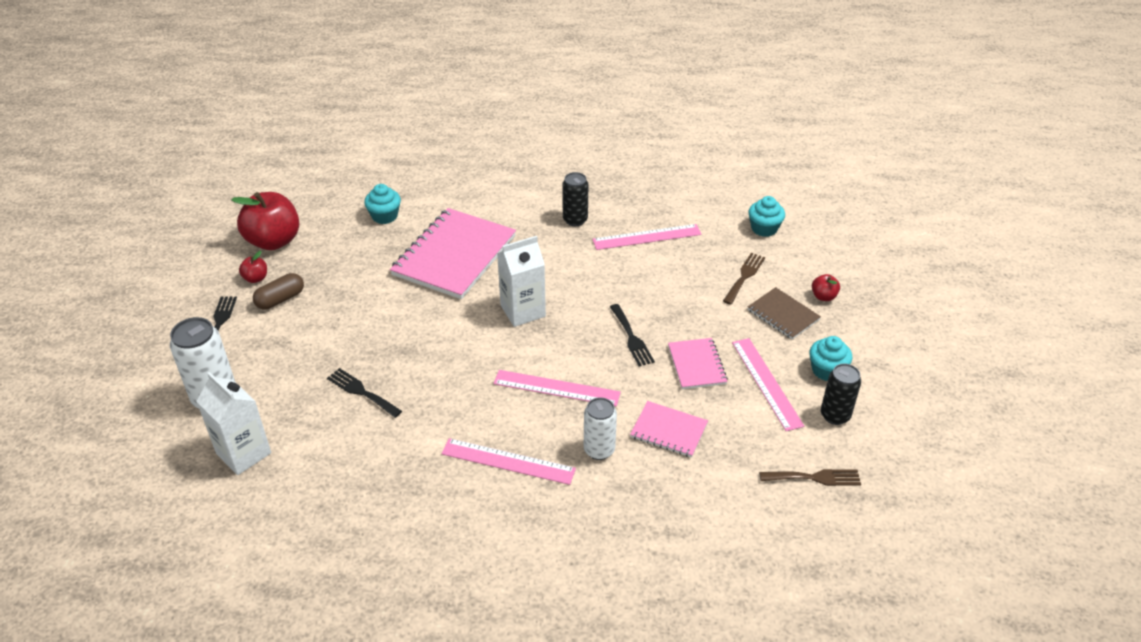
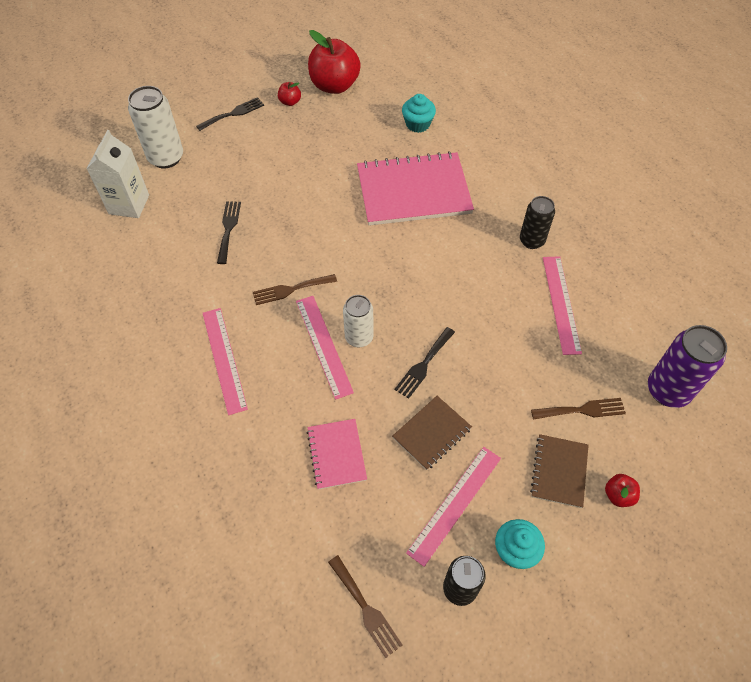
camera: 55 degrees right, 15 degrees up
(280, 299) = (281, 128): brown capsule -> none
(477, 381) = (291, 290): none -> brown fork
(523, 311) = (390, 271): white carton -> none
(599, 450) = (278, 414): white can -> white can (359, 337)
(647, 237) = (561, 304): pink ruler -> pink ruler turned 45 degrees clockwise
(696, 365) = (431, 433): pink notebook -> brown notebook
(764, 228) = (668, 390): turquoise cupcake -> purple can

